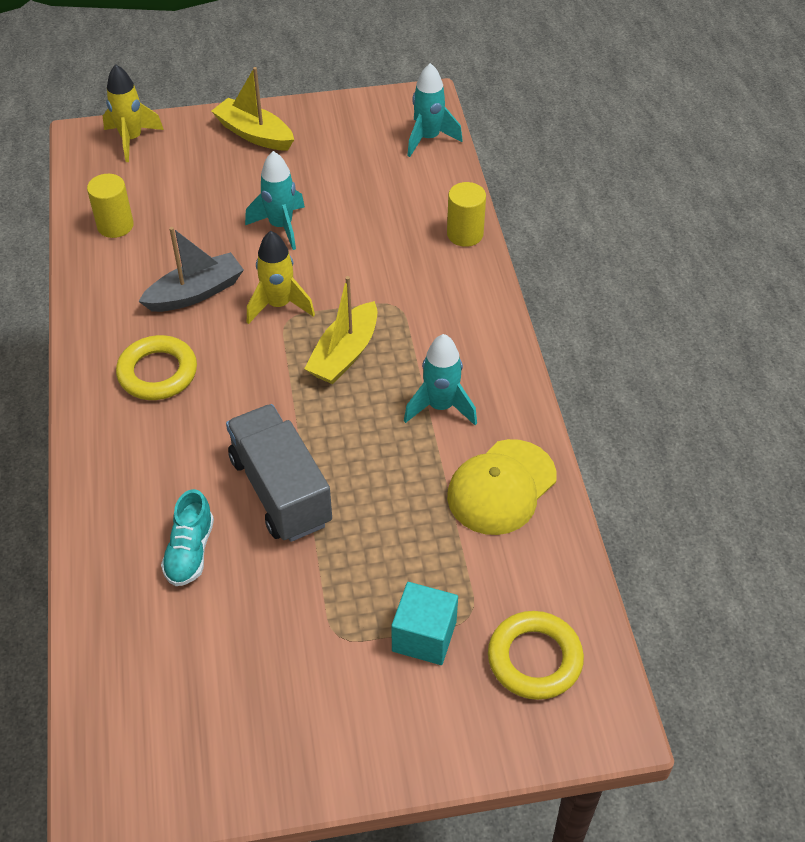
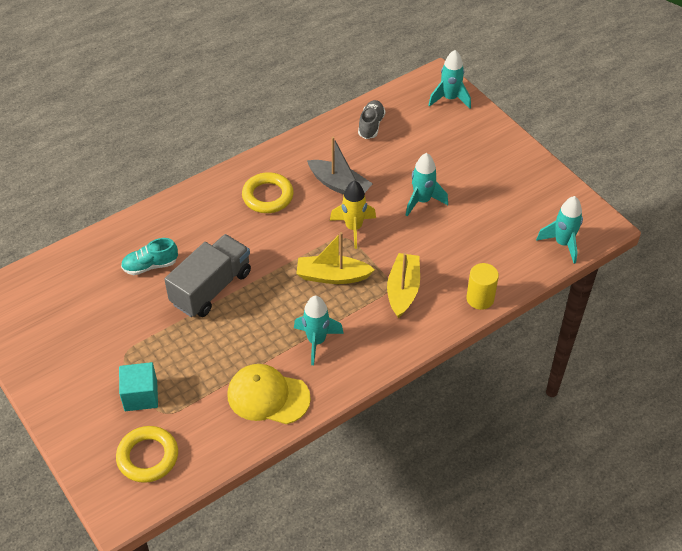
camera: 65 degrees right, 0 degrees up
(115, 225) = (371, 125): yellow cylinder -> grey shoe
(131, 140) = (449, 99): yellow rocket -> turquoise rocket
(254, 134) = (498, 153): yellow boat -> yellow boat (403, 290)

